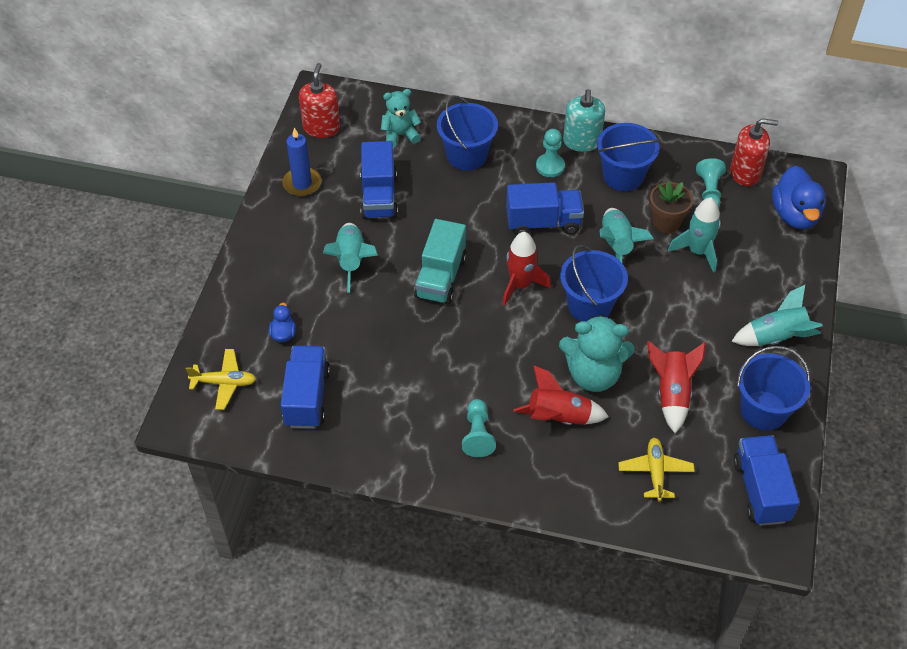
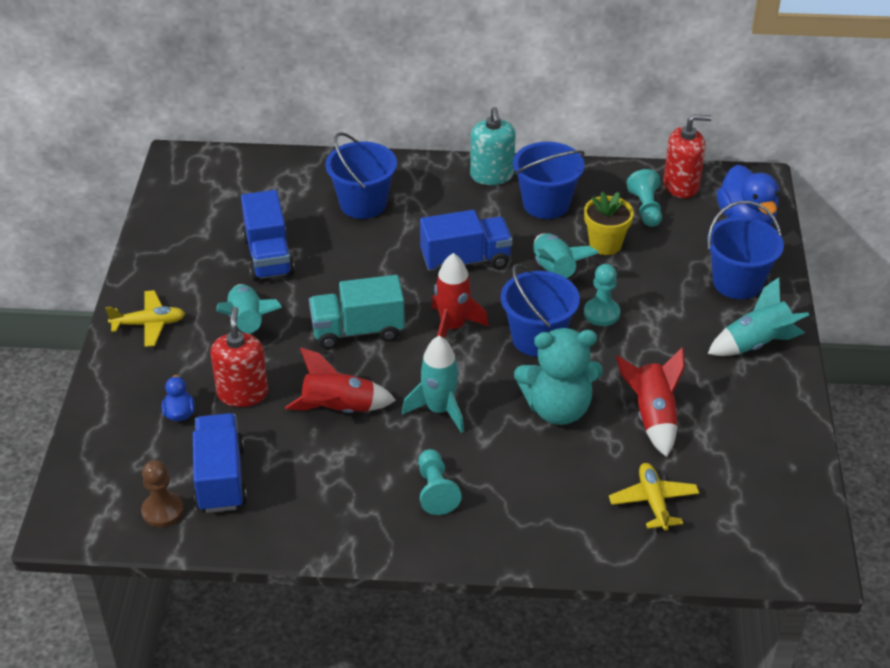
camera: 10 degrees left, 10 degrees down
(224, 383) = (115, 476): yellow plane -> yellow plane (149, 324)
(257, 420) = (162, 511): none -> brown pawn
(302, 183) = (174, 254): blue candle -> none
(321, 128) = (187, 194): red soap dispenser -> red soap dispenser (242, 393)
(400, 135) = (281, 191): turquoise teddy bear -> none
(440, 277) = (357, 330): turquoise truck -> turquoise truck turned 75 degrees clockwise
(550, 166) = (461, 204): turquoise pawn -> turquoise pawn (601, 313)
(558, 417) = (527, 459): red rocket -> red rocket (339, 409)
(666, 222) = (605, 244): brown flower pot -> yellow flower pot
(697, 251) = (647, 269): turquoise rocket -> turquoise rocket (439, 410)
(760, 490) = (778, 504): blue truck -> none
(763, 410) = (761, 420): blue bucket -> blue bucket (737, 282)

